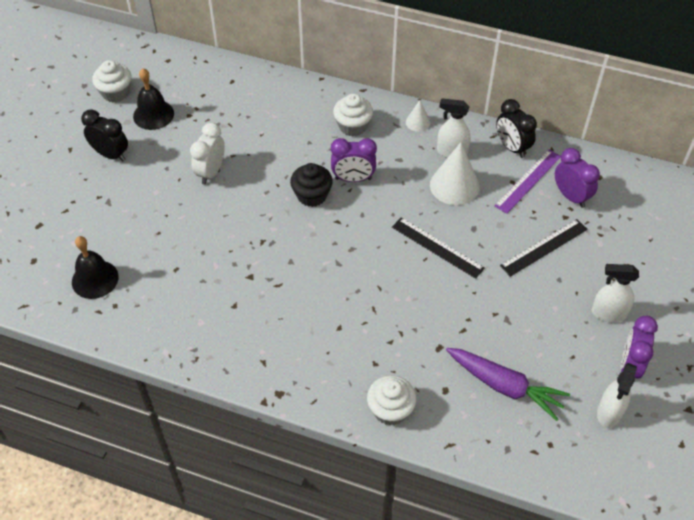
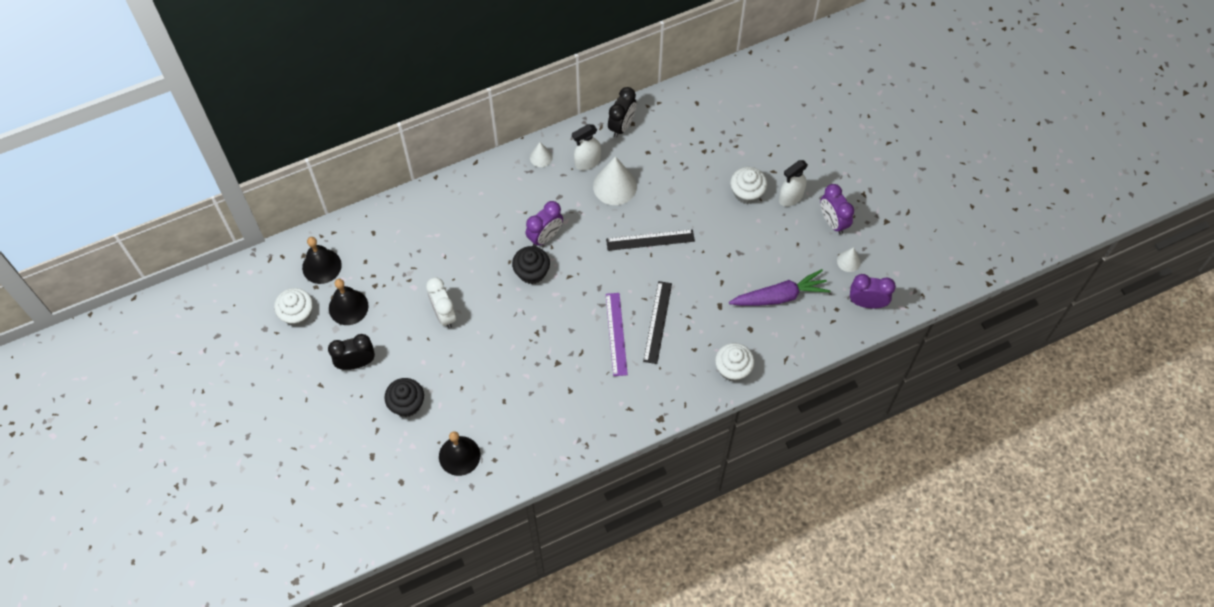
camera: 45 degrees left, 10 degrees up
(107, 210) = (407, 404): none -> black cupcake
(170, 76) = (321, 266): none -> black bell
(353, 126) = (500, 197): white cupcake -> white cupcake (747, 193)
(512, 147) = (621, 126): black clock -> black clock turned 75 degrees counterclockwise
(528, 181) = (656, 143): purple ruler -> purple ruler (616, 334)
(544, 247) = (712, 184): black ruler -> black ruler (657, 322)
(570, 196) = (693, 133): purple clock -> purple clock (867, 303)
(609, 412) = (848, 261): white spray bottle -> white cone

